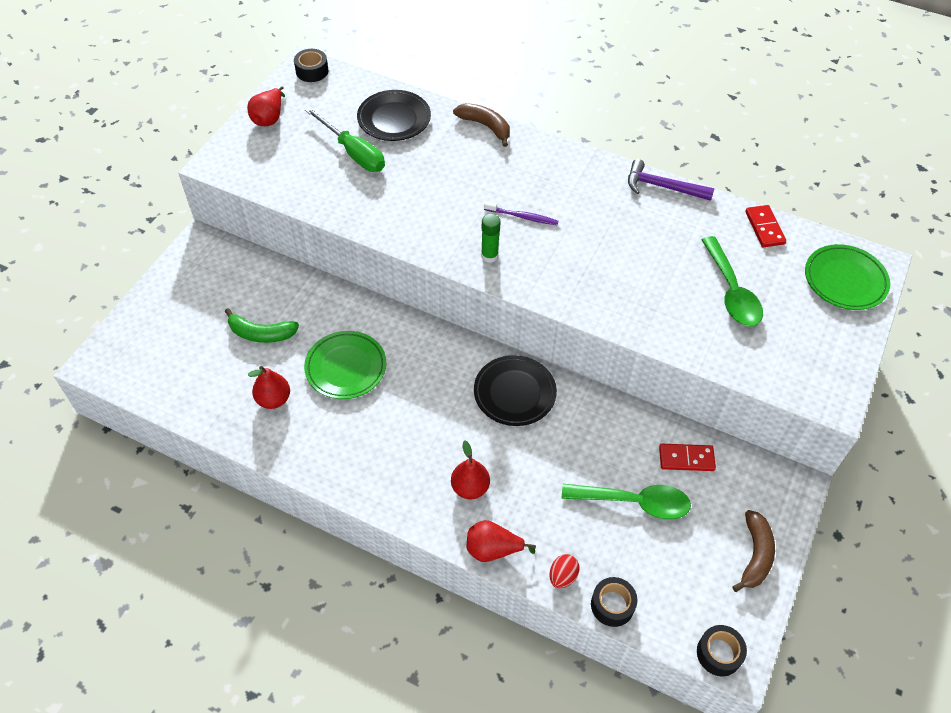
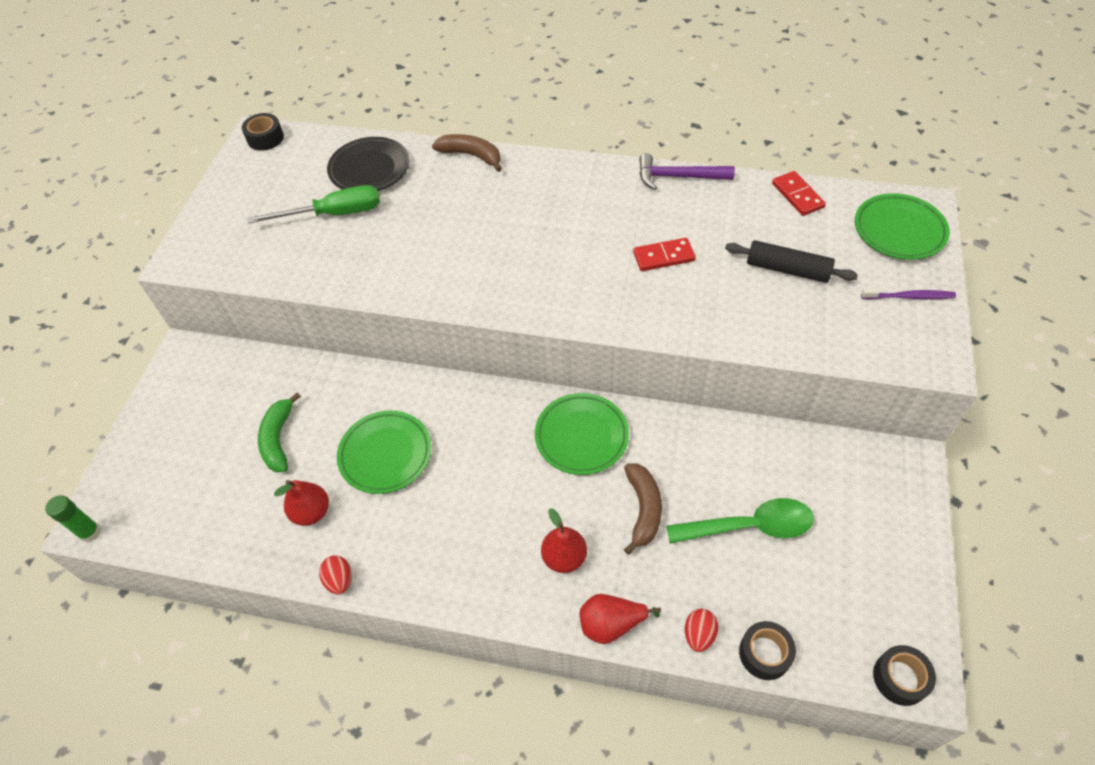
camera: 10 degrees left, 0 degrees up
(261, 333) = (278, 439): green banana -> green banana turned 90 degrees clockwise
(269, 118) = (229, 197): red pear -> none
(283, 459) = (339, 580): none -> red egg
(353, 152) = (333, 214): green screwdriver -> green screwdriver turned 45 degrees counterclockwise
(489, 256) = (516, 291): green glue stick -> green glue stick (90, 532)
(514, 393) = (581, 436): black plate -> green plate
(523, 217) = (540, 241): purple toothbrush -> purple toothbrush (910, 297)
(686, 458) = (788, 462): red domino -> red domino (663, 256)
(731, 291) = (787, 269): green spoon -> black rolling pin
(755, 555) = (898, 552): brown banana -> brown banana (643, 509)

